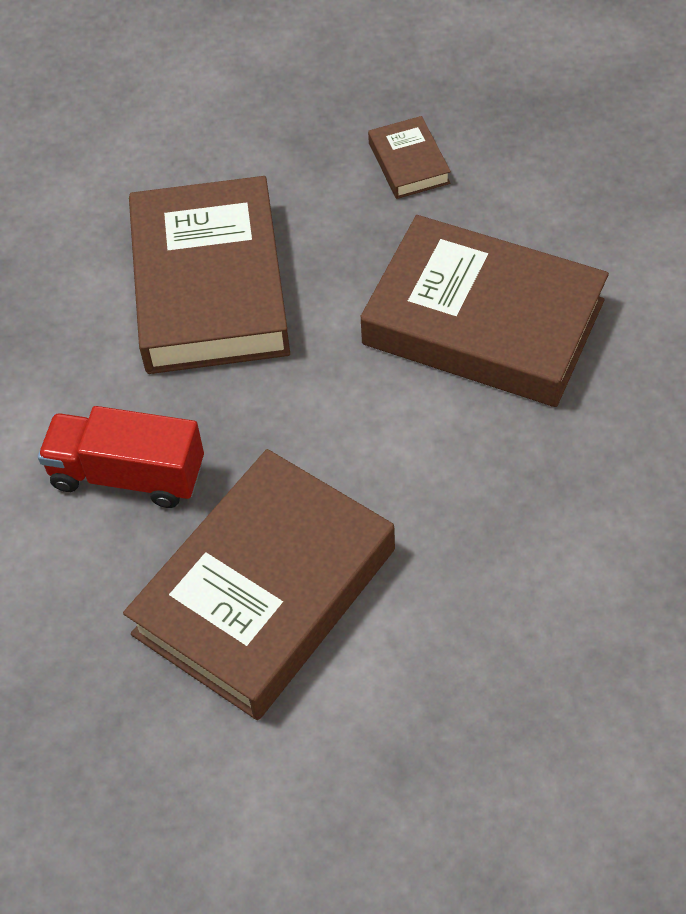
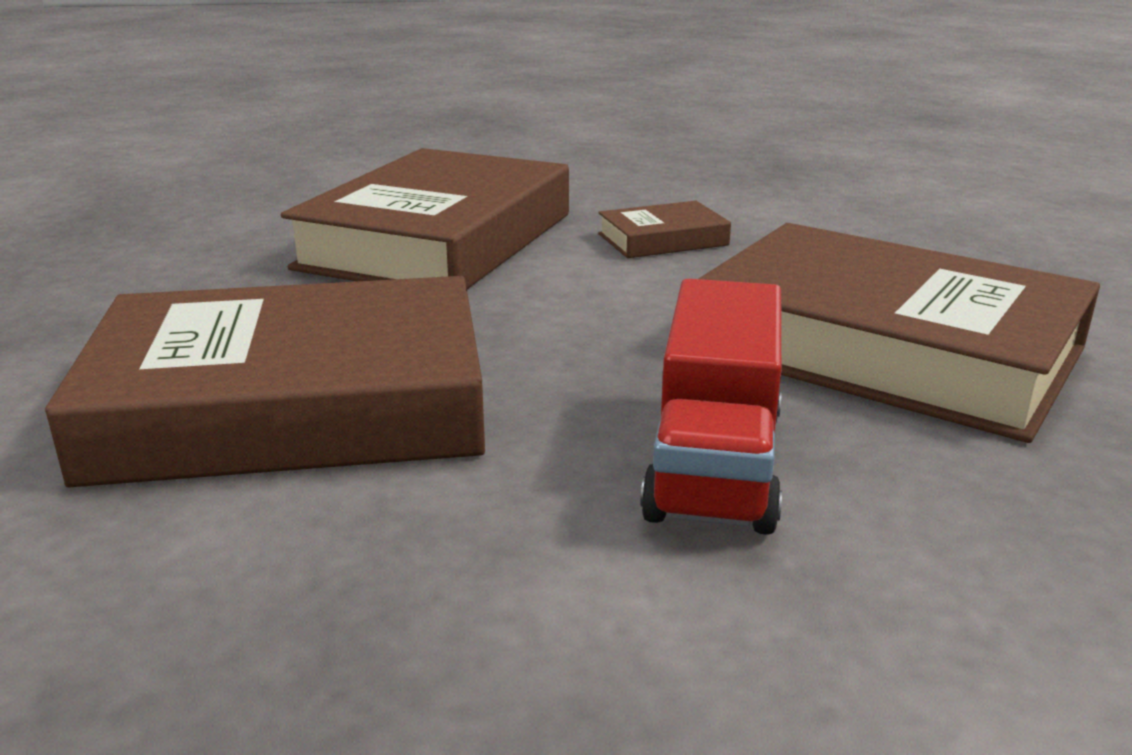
camera: 95 degrees left, 30 degrees down
(409, 163) = (131, 274): brown book -> brown book (662, 239)

